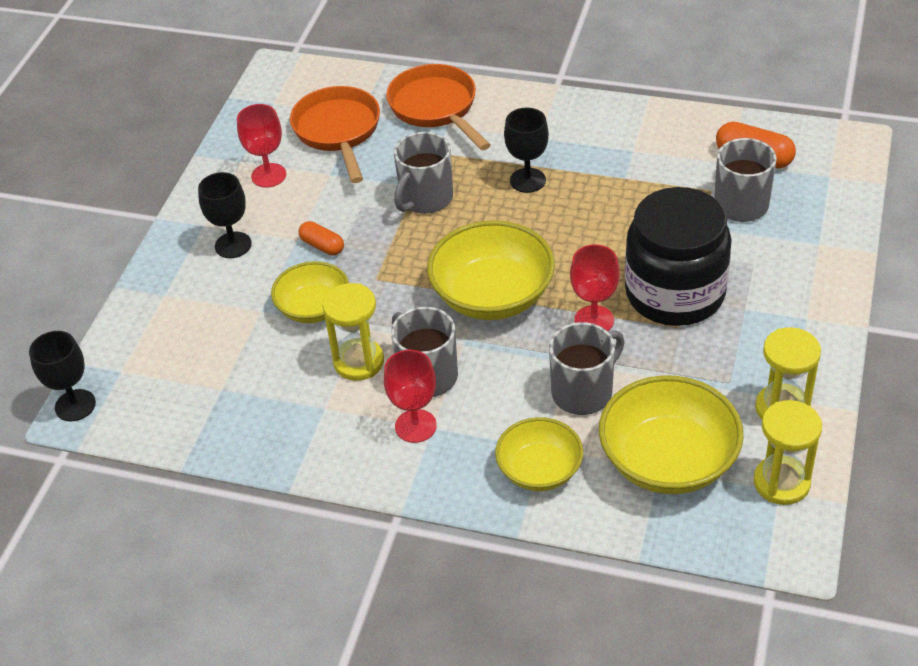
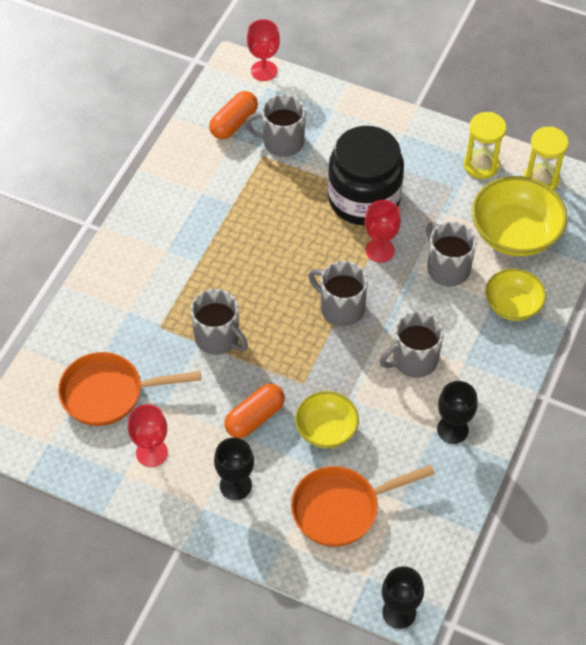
camera: 85 degrees left, 10 degrees up
(322, 246) = (255, 417): orange capsule -> orange capsule, size x1.58
(359, 362) = (391, 403): yellow hourglass -> none
(415, 426) = (461, 373): red goblet -> red goblet (264, 71)
(436, 108) = (102, 316): orange pan -> orange pan (342, 508)
(492, 296) = (341, 308): yellow bowl -> grey mug
(527, 180) = (216, 266): black goblet -> black goblet (452, 429)

